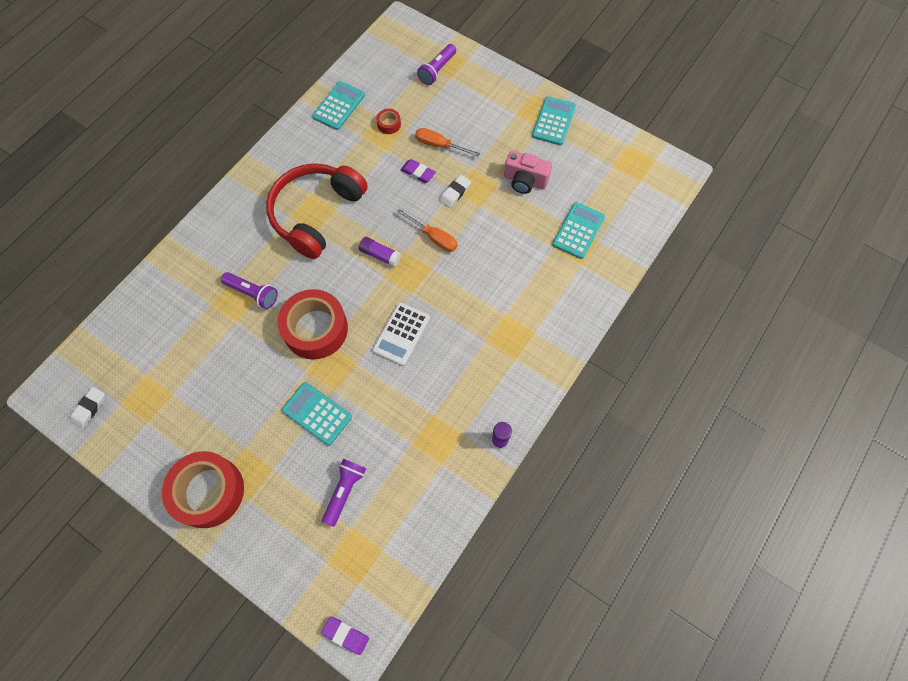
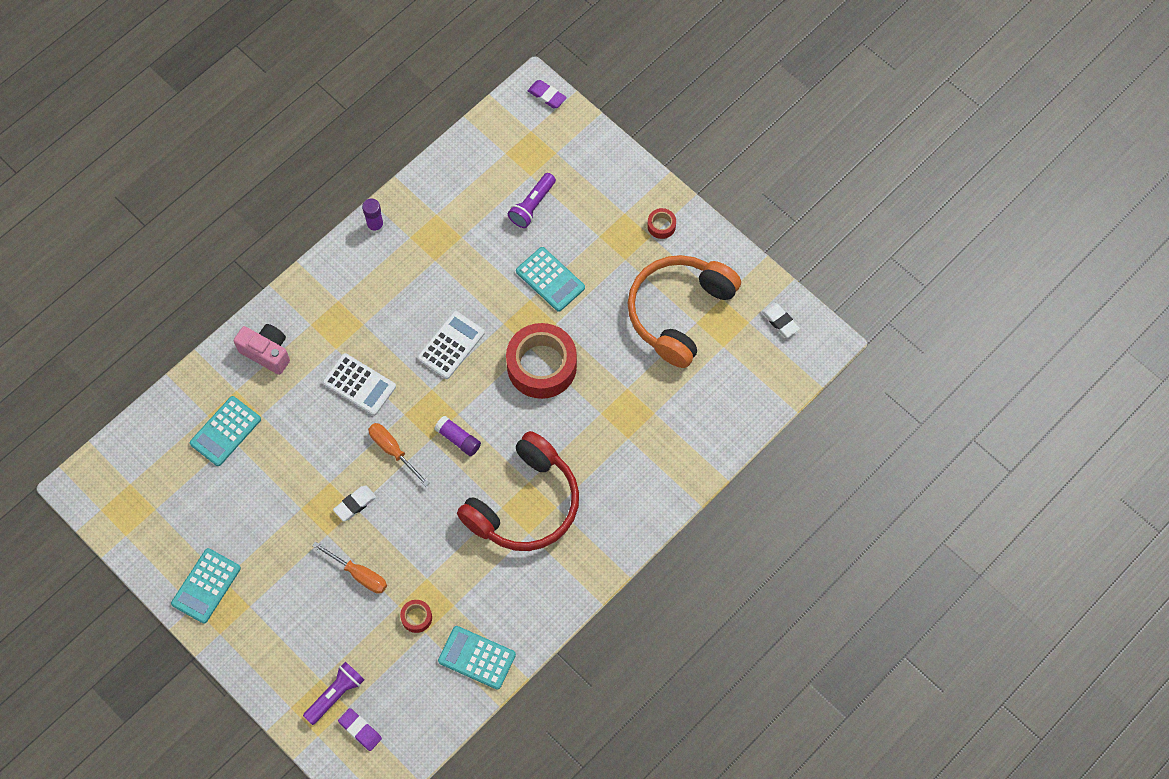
camera: 170 degrees left, 0 degrees up
(89, 408) = (780, 321): white eraser -> white eraser turned 75 degrees counterclockwise
(189, 401) = (678, 312): none -> orange headphones
(208, 491) = (661, 226): red tape -> red tape, size x0.42
(253, 293) = (606, 417): purple flashlight -> none
(339, 106) = (477, 658): turquoise calculator -> turquoise calculator turned 75 degrees clockwise
(418, 173) = (394, 539): purple eraser -> purple eraser (360, 730)
(476, 286) = (359, 385): none -> white calculator
(525, 181) = (267, 506): pink camera -> pink camera (267, 352)

